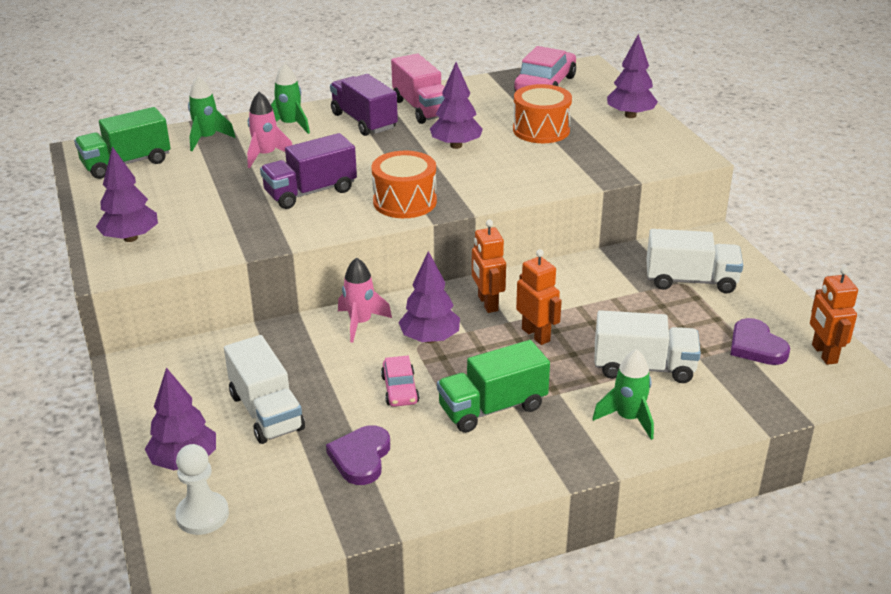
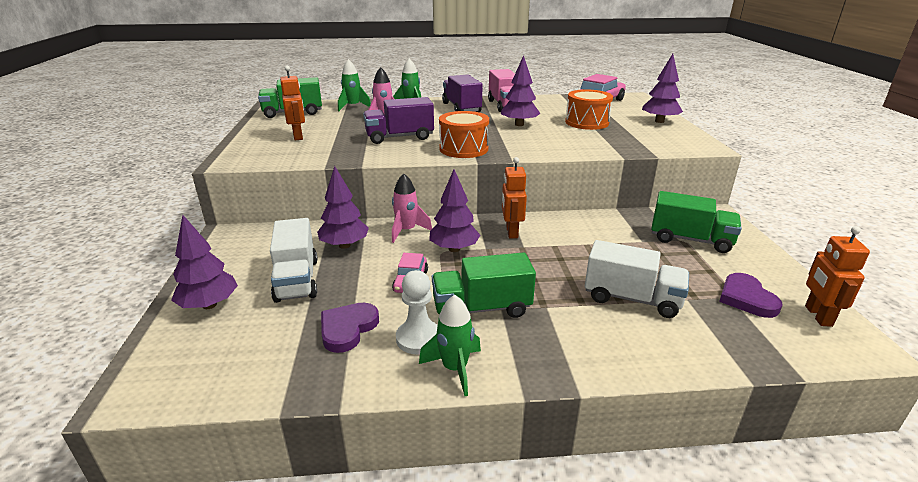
camera: 15 degrees right, 5 degrees down
(131, 238) = (259, 147): purple tree -> purple tree (344, 245)
(202, 515) = (188, 351): white pawn -> white pawn (418, 338)
(536, 335) = (542, 259): orange robot -> orange robot (298, 136)
(628, 418) = (605, 340): green rocket -> green rocket (455, 369)
(690, 281) = (690, 240): white truck -> green truck

